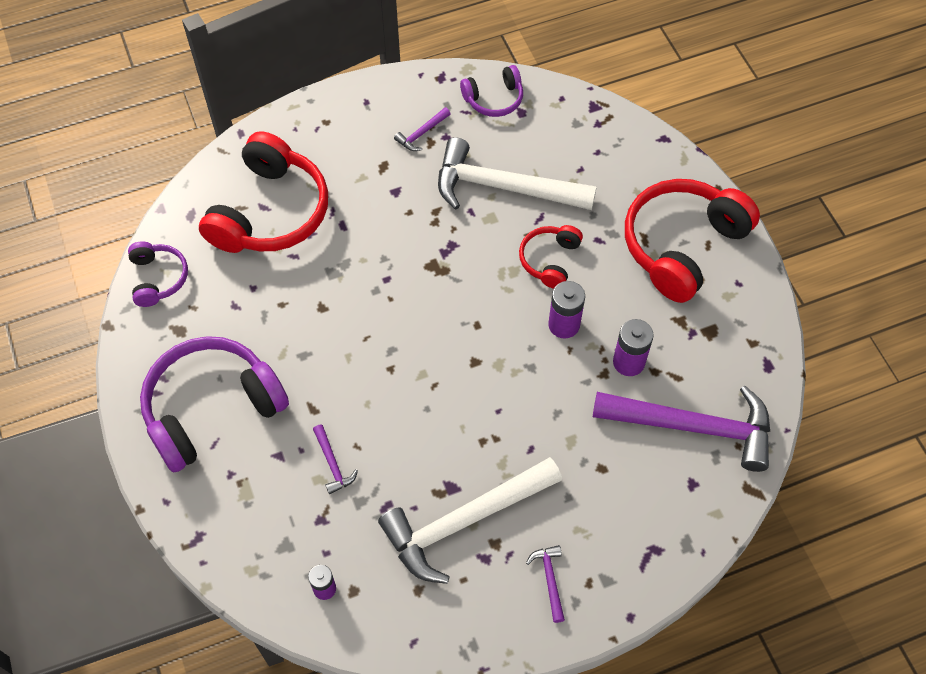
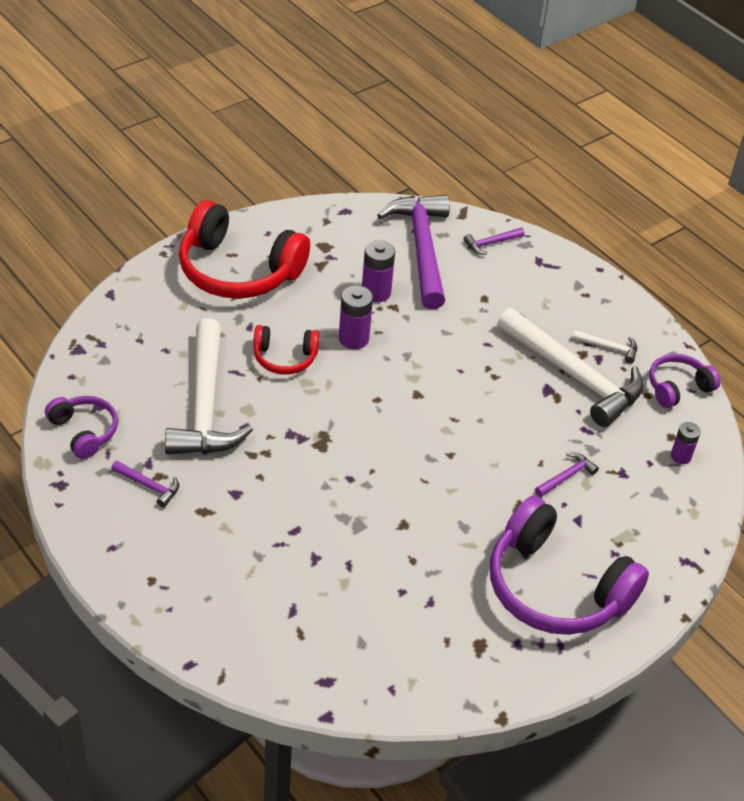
camera: 110 degrees left, 15 degrees down
(158, 278) = (423, 687): purple headphones -> purple headphones (677, 387)
(270, 212) = (298, 601): red headphones -> none
(498, 575) = (609, 348): none -> white hammer
(549, 580) = (595, 317): purple hammer -> purple hammer (491, 243)

